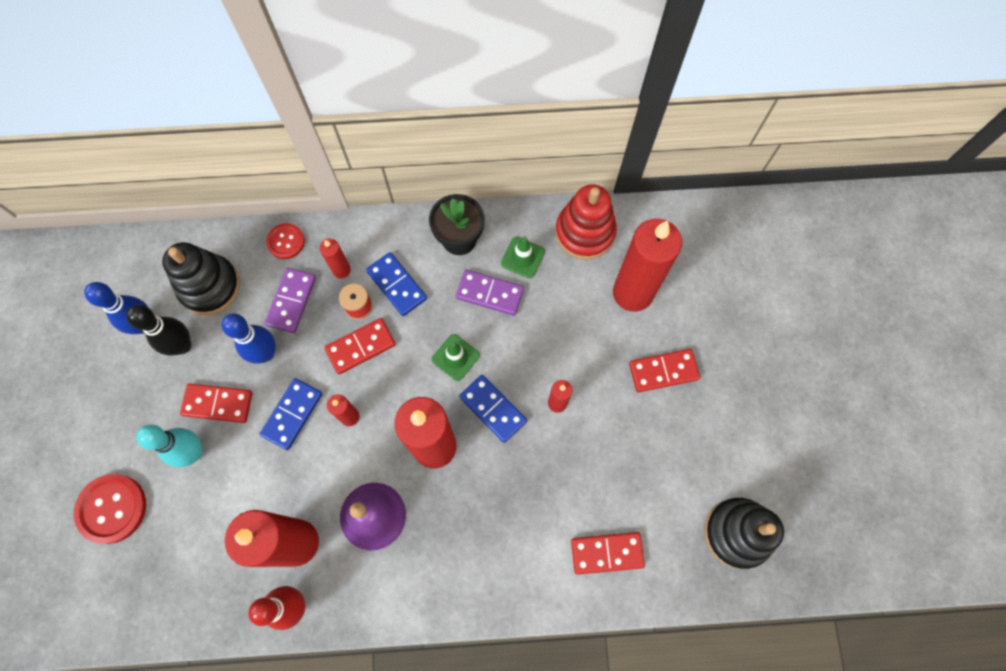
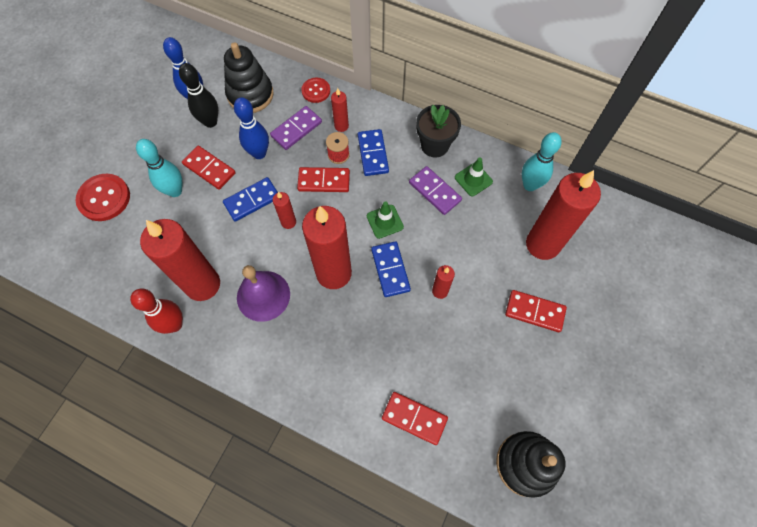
camera: 30 degrees right, 5 degrees down
(585, 232) = (530, 185): red stacking toy -> turquoise bowling pin

